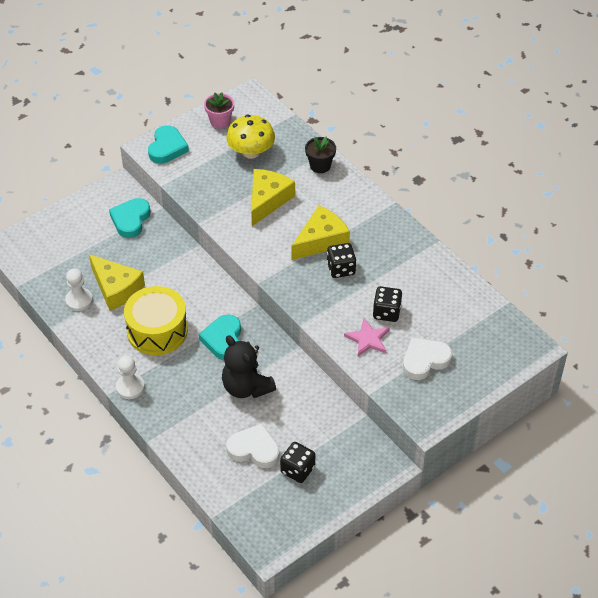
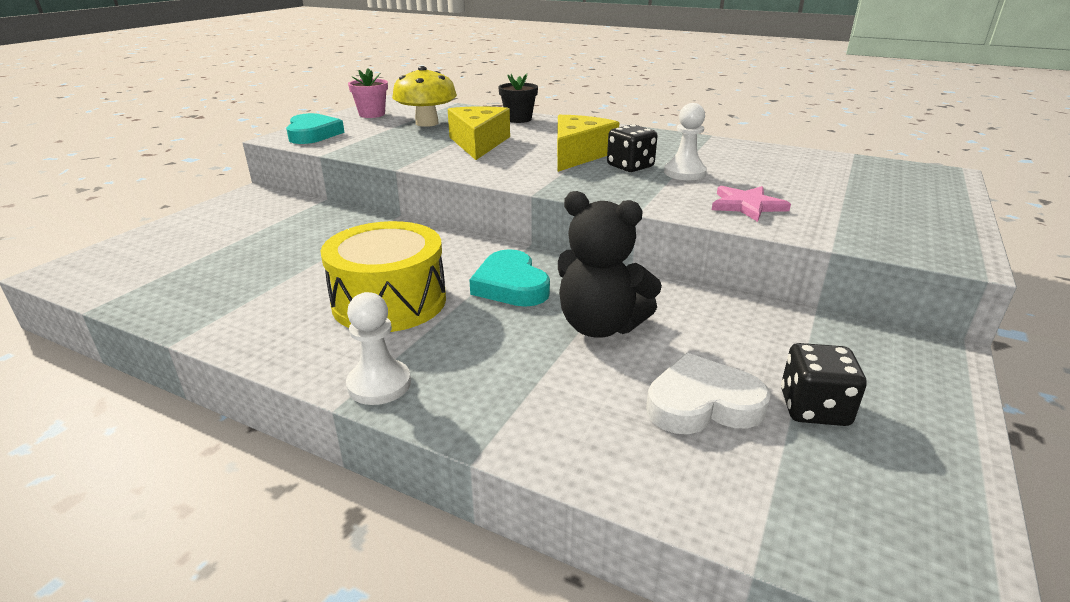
camera: 25 degrees left, 20 degrees down
(79, 300) = (221, 301): white pawn -> white pawn (684, 173)
(116, 288) = (288, 275): yellow cheese -> none
(130, 220) = (283, 214): turquoise heart -> none
(386, 312) = (735, 183): black dice -> none
(424, 360) = (847, 206): white heart -> none

